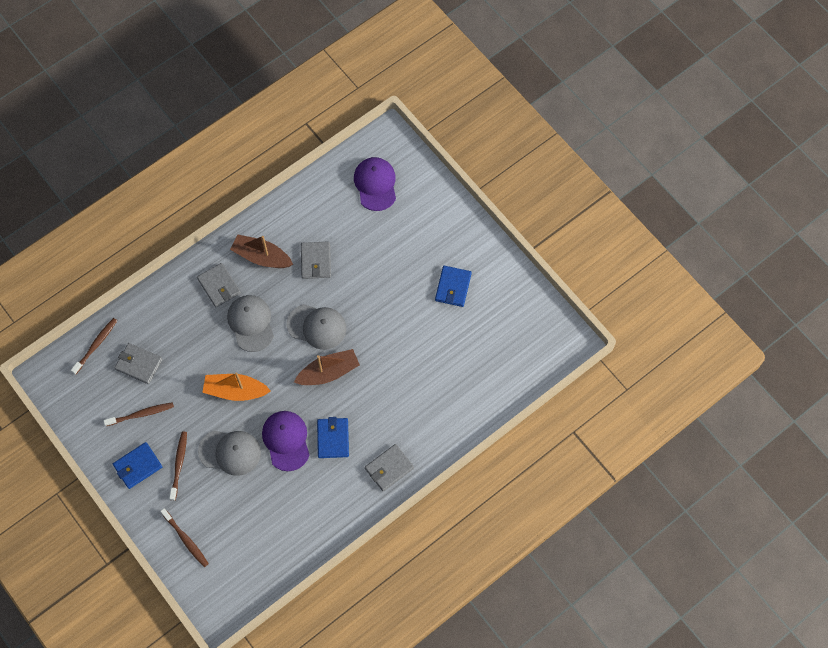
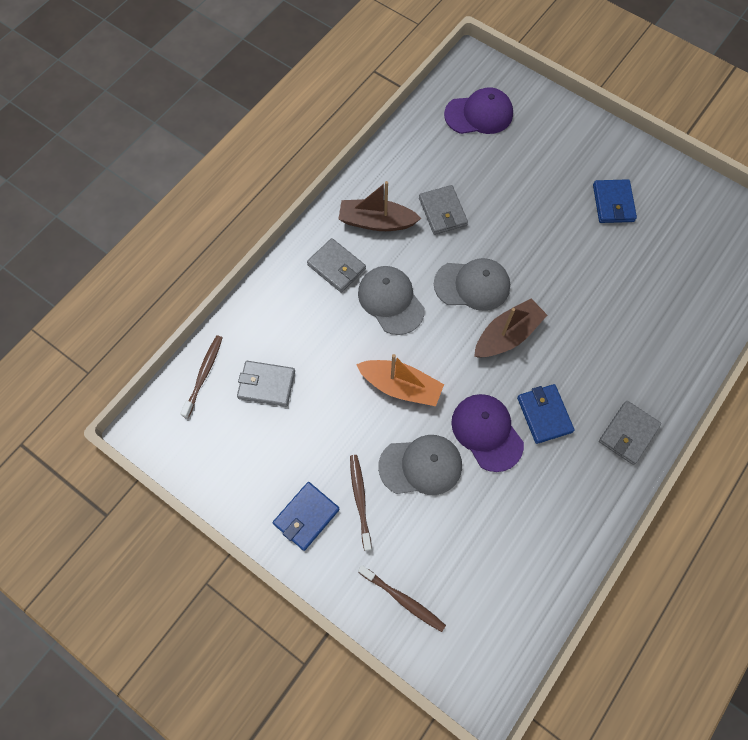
camera: 15 degrees left, 0 degrees up
(141, 414) = (289, 447): brown toothbrush -> none
(235, 391) = (401, 386): orange boat -> orange boat turned 150 degrees counterclockwise
(375, 184) = (479, 114): purple cap -> purple cap turned 105 degrees clockwise

